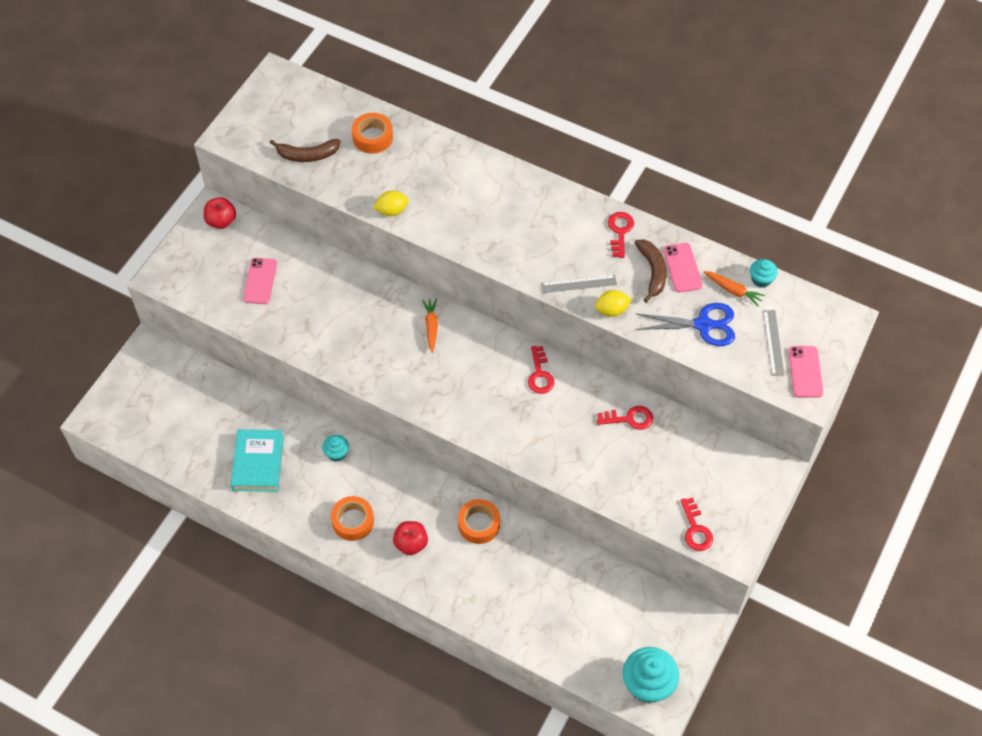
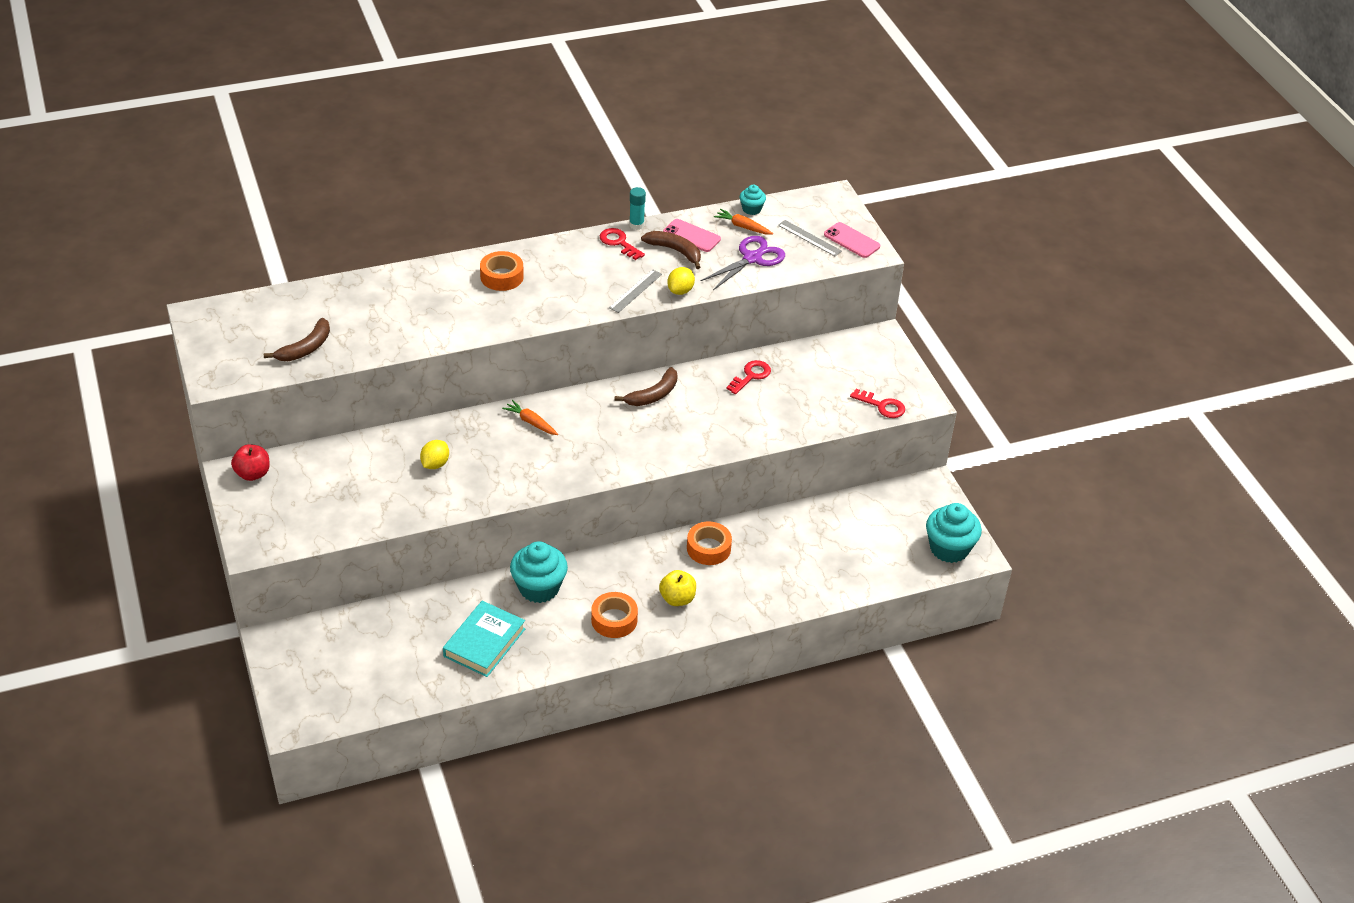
camera: 50 degrees left, 15 degrees down
(258, 463) = (484, 642): turquoise book -> turquoise book turned 75 degrees clockwise
(260, 281) = (347, 489): pink phone -> none
(336, 453) = (539, 588): turquoise cupcake -> turquoise cupcake, size x1.94
(372, 137) = (344, 304): orange tape -> orange tape (502, 277)
(392, 211) = (430, 338): yellow lemon -> yellow lemon (435, 464)
(411, 543) = (677, 599): red apple -> yellow apple
(540, 375) = (653, 395): red key -> brown banana
(653, 225) = (636, 225): none -> turquoise glue stick
(703, 325) = (752, 258): blue scissors -> purple scissors
(733, 290) = (743, 227): orange carrot -> orange carrot turned 135 degrees counterclockwise

